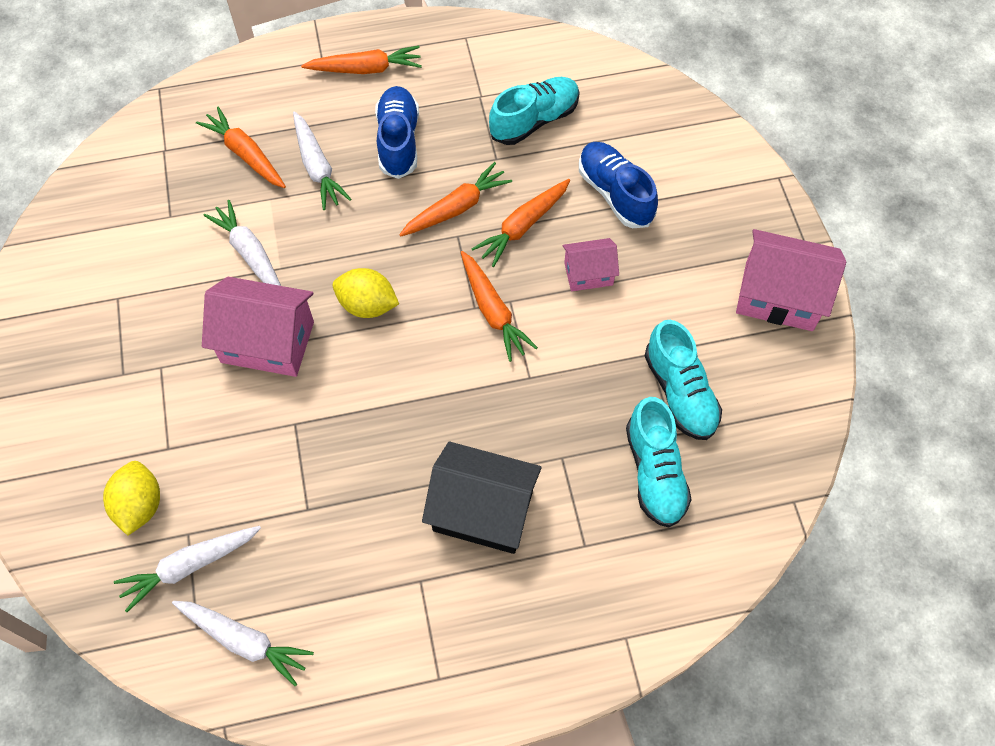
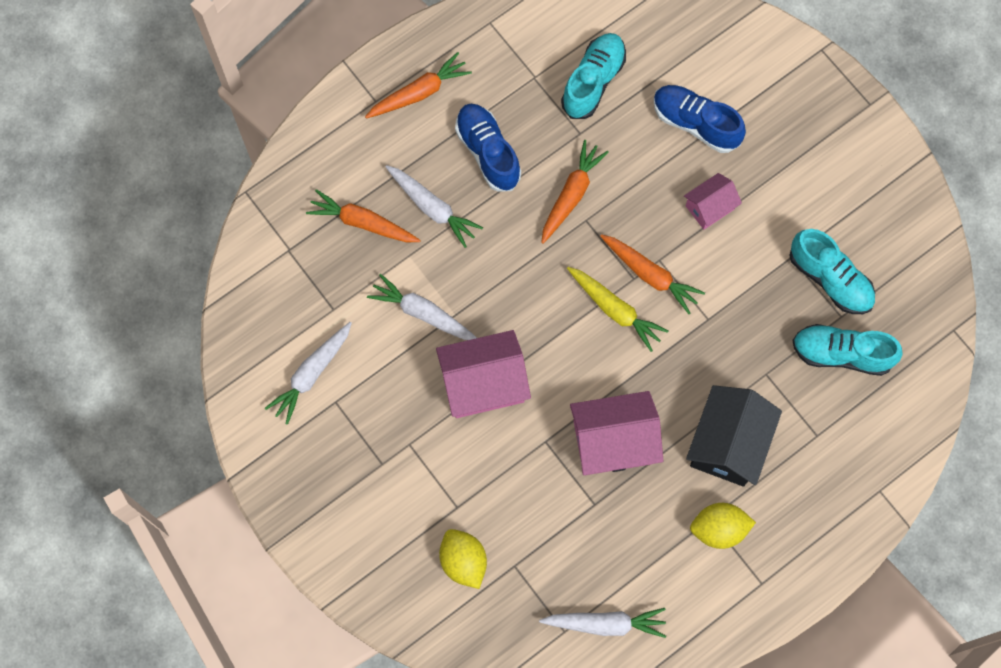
camera: 25 degrees left, 10 degrees up
(190, 566) = (531, 589): white carrot -> white carrot (311, 374)
(367, 305) = (546, 315): yellow lemon -> yellow lemon (719, 529)
(438, 329) = (615, 310): none -> yellow carrot
(483, 511) = (728, 444): black house -> black house turned 60 degrees counterclockwise
(523, 226) = (635, 187): orange carrot -> none
(655, 472) = (841, 354): turquoise shoe -> turquoise shoe turned 135 degrees clockwise
(779, 296) = (869, 161): pink house -> pink house (613, 442)

